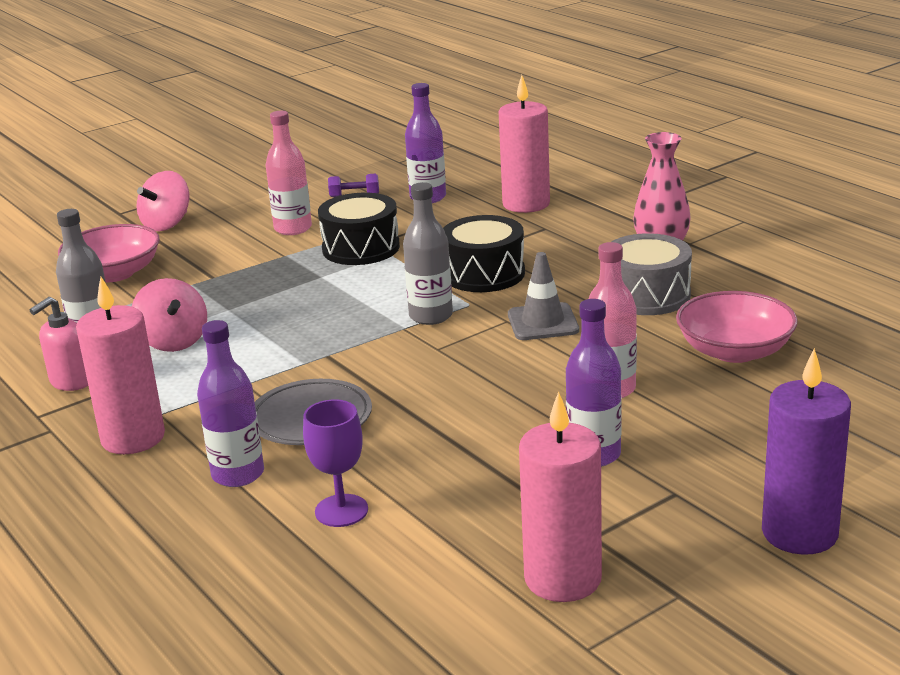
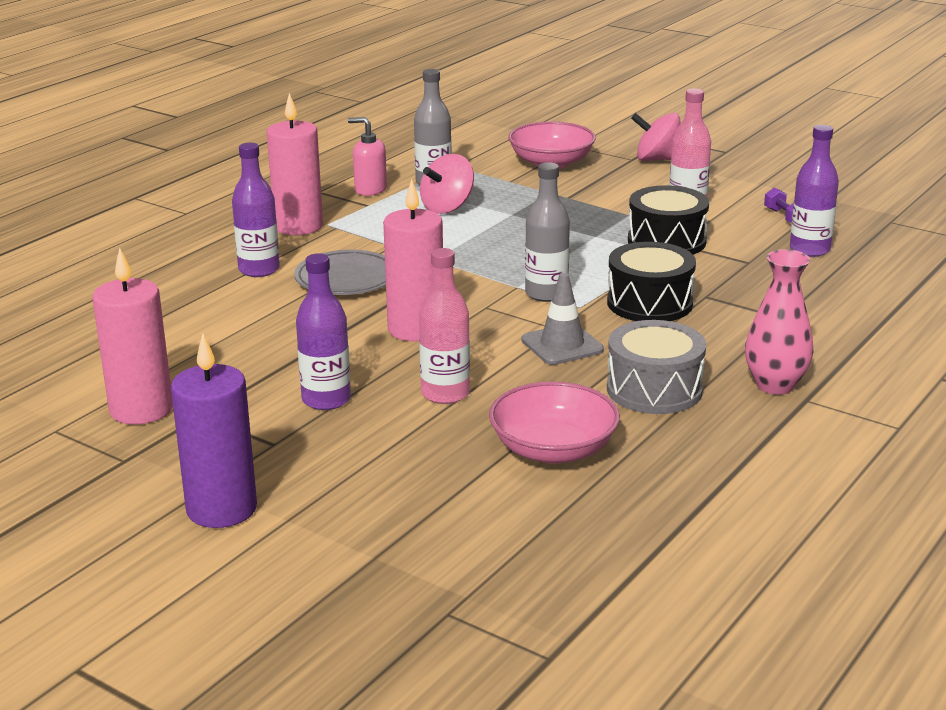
camera: 70 degrees right, 0 degrees up
(341, 511) = (218, 314): purple goblet -> none
(526, 204) = (836, 299): pink candle -> pink candle (416, 329)

